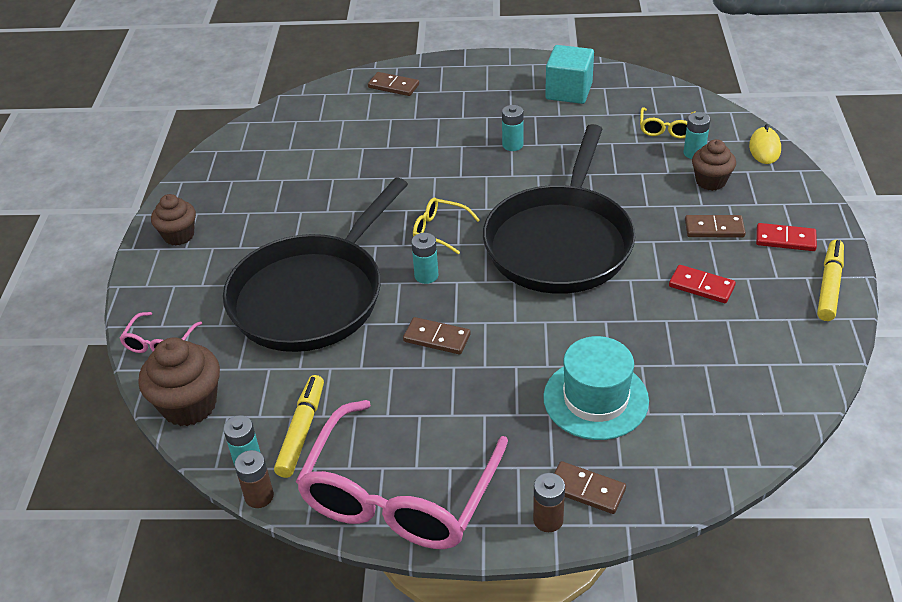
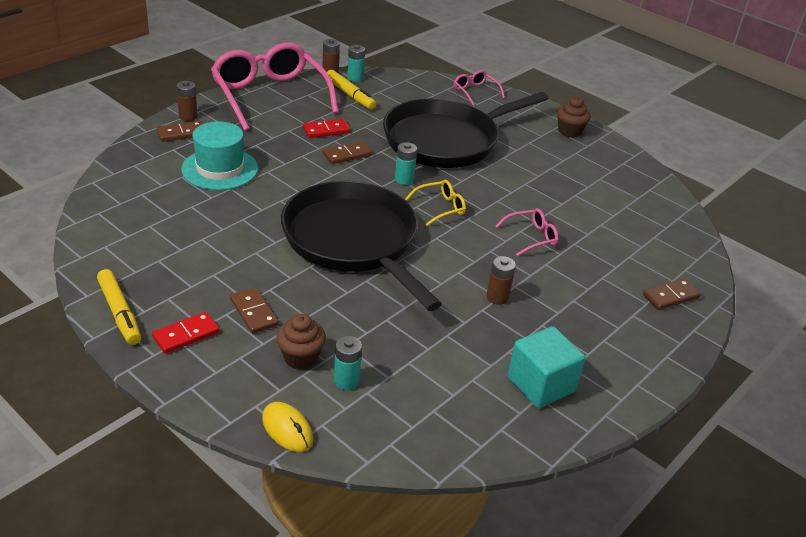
camera: 125 degrees right, 5 degrees down
(189, 405) = (415, 81): brown cupcake -> none
(312, 296) = (445, 140): black pan -> black pan turned 105 degrees counterclockwise
(411, 168) = (530, 237): none -> pink glasses
(512, 145) = (497, 297): turquoise battery -> brown battery
(666, 128) = (402, 395): yellow glasses -> none
(701, 286) = (220, 262): red domino -> red domino (326, 130)
(714, 229) = (253, 312): brown domino -> brown domino turned 75 degrees counterclockwise

